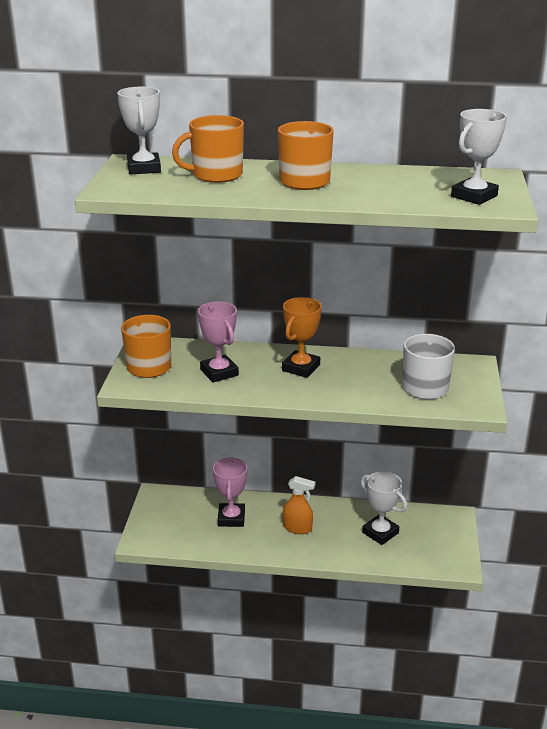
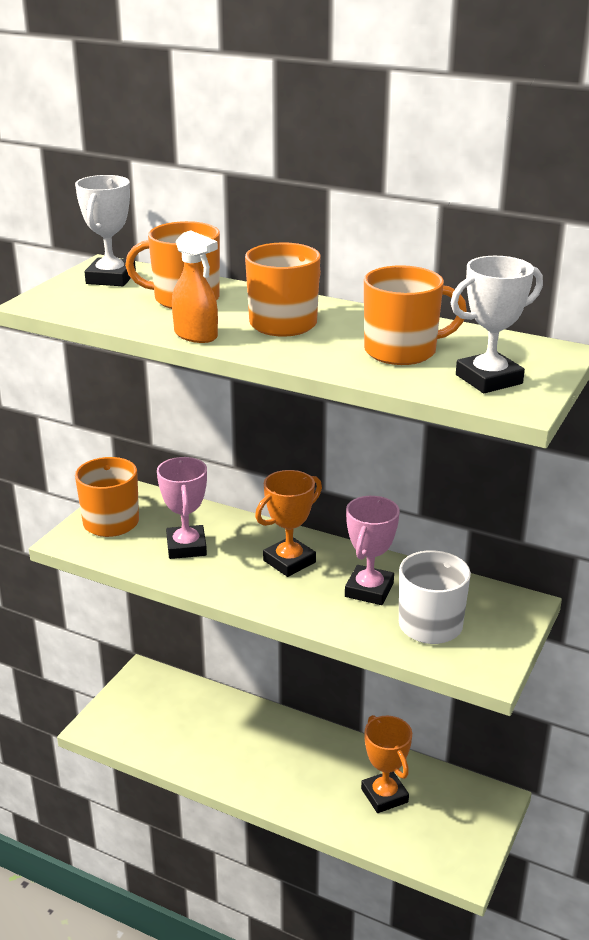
camera: 20 degrees right, 0 degrees up
(231, 518) = (212, 726): pink trophy -> pink trophy (369, 590)
(297, 528) = (284, 761): orange spray bottle -> orange spray bottle (196, 335)
(380, 533) = (384, 795): white trophy -> orange trophy
(402, 187) = (402, 351): none -> orange mug

